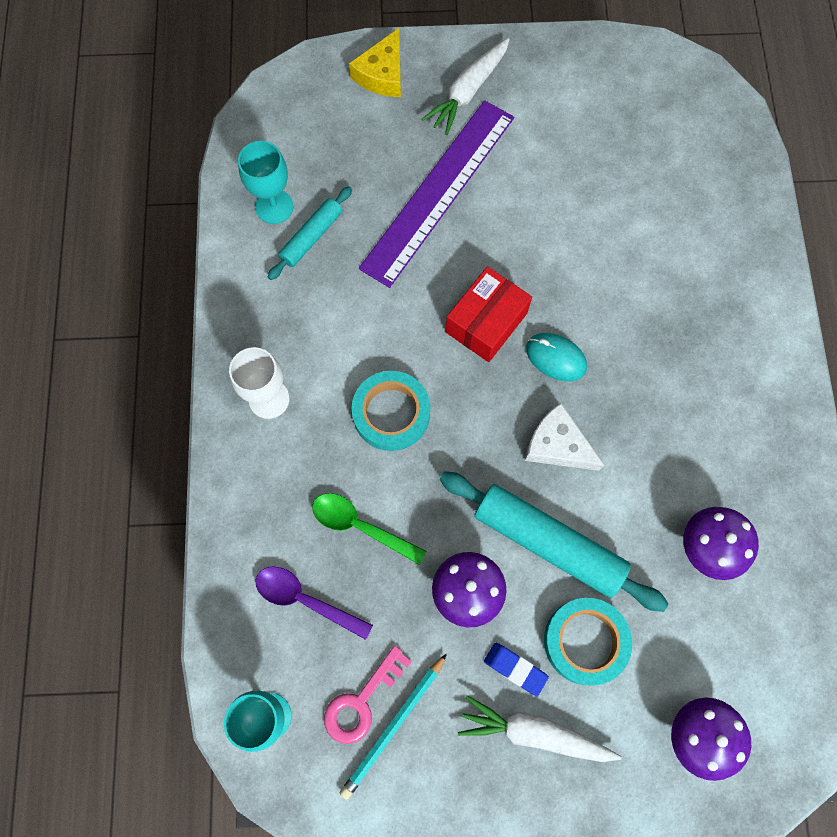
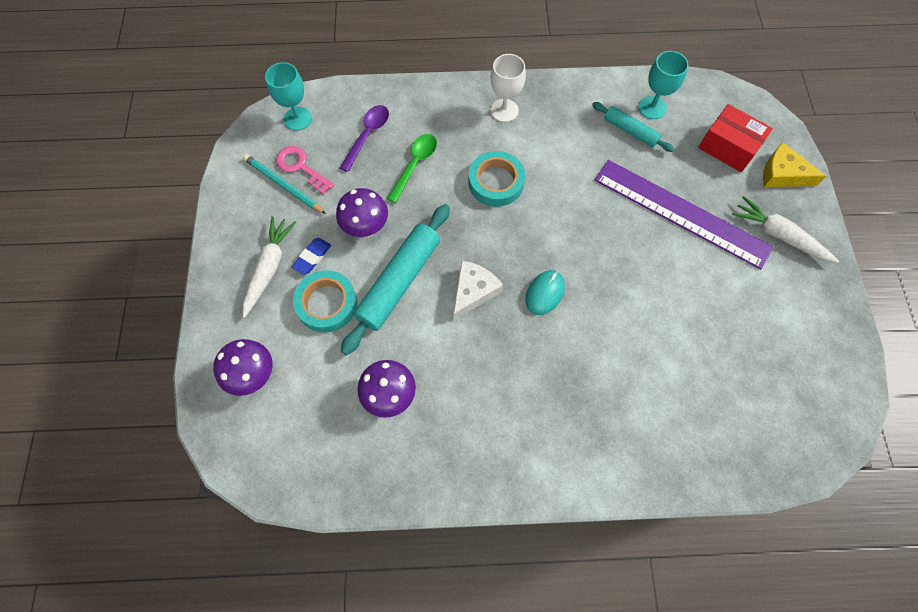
camera: 90 degrees right, 5 degrees down
(486, 322) = (571, 245): red box -> red box (728, 147)

